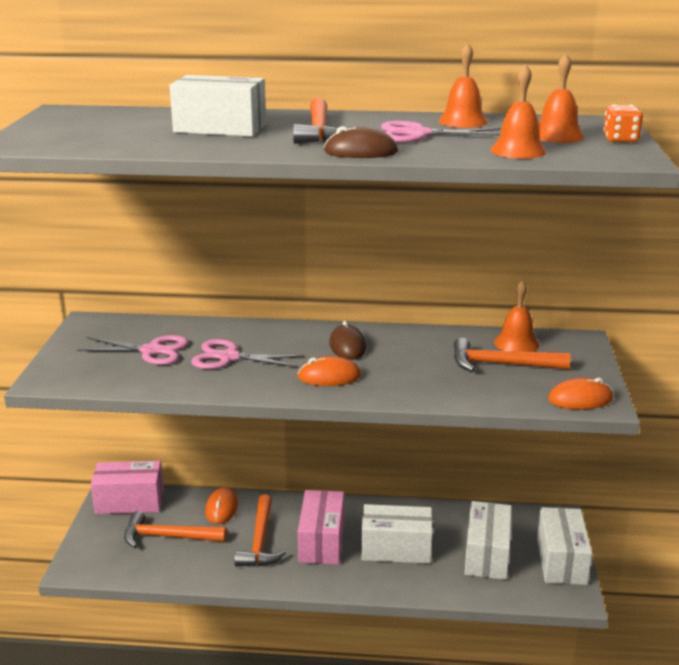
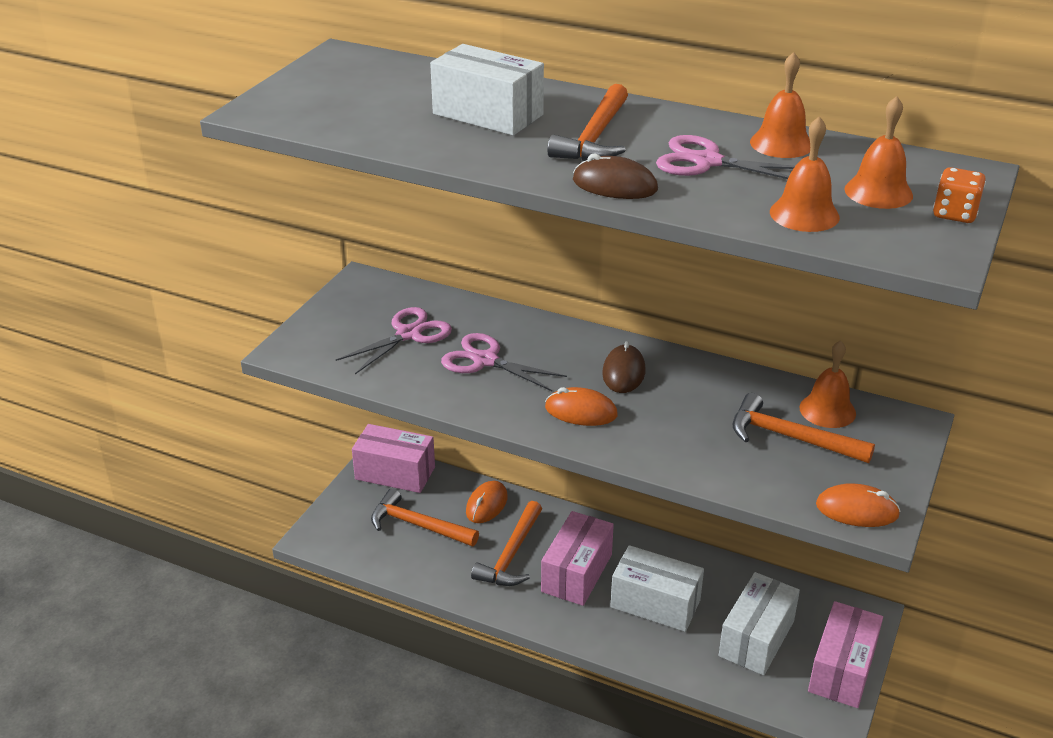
camera: 20 degrees right, 10 degrees up
(151, 351) = (409, 334): pink scissors -> pink scissors turned 75 degrees counterclockwise
(561, 560) = (842, 669): white box -> pink box

